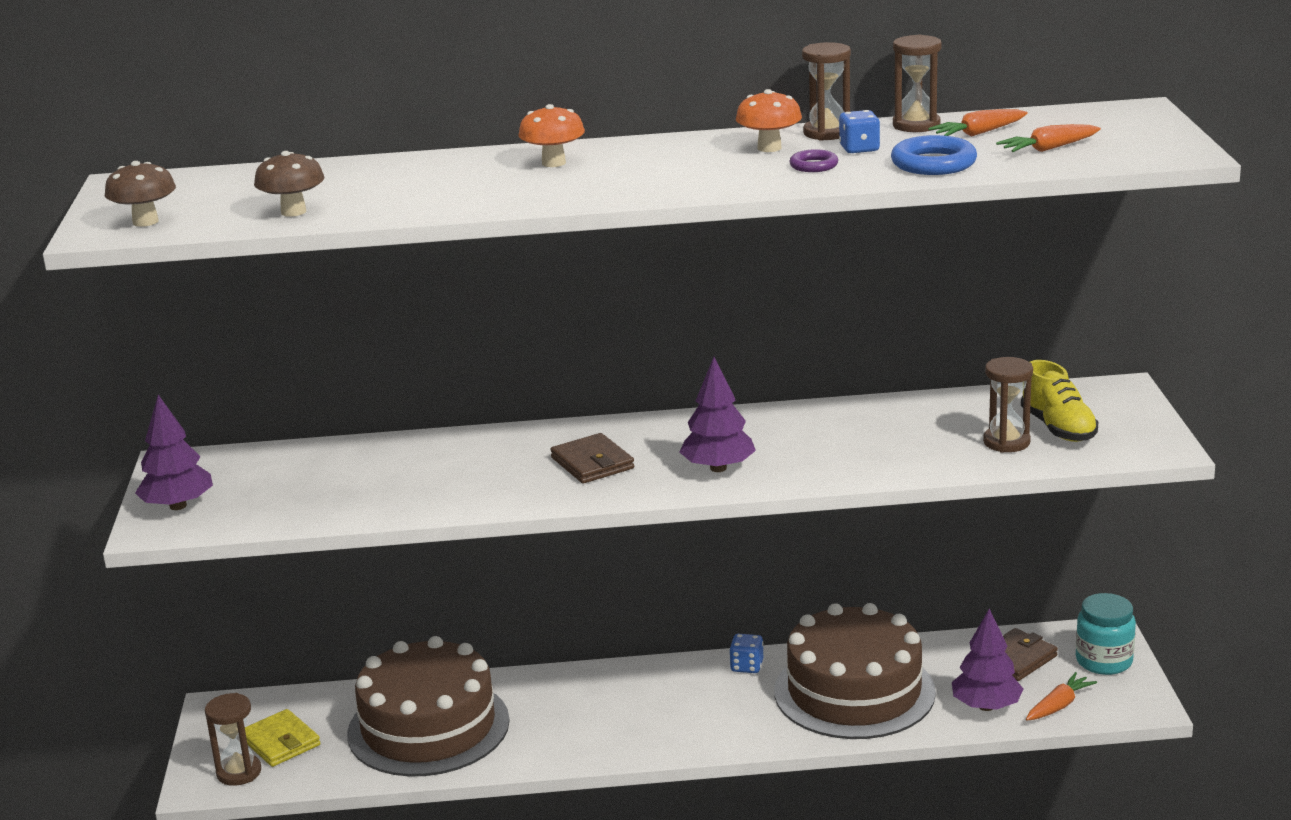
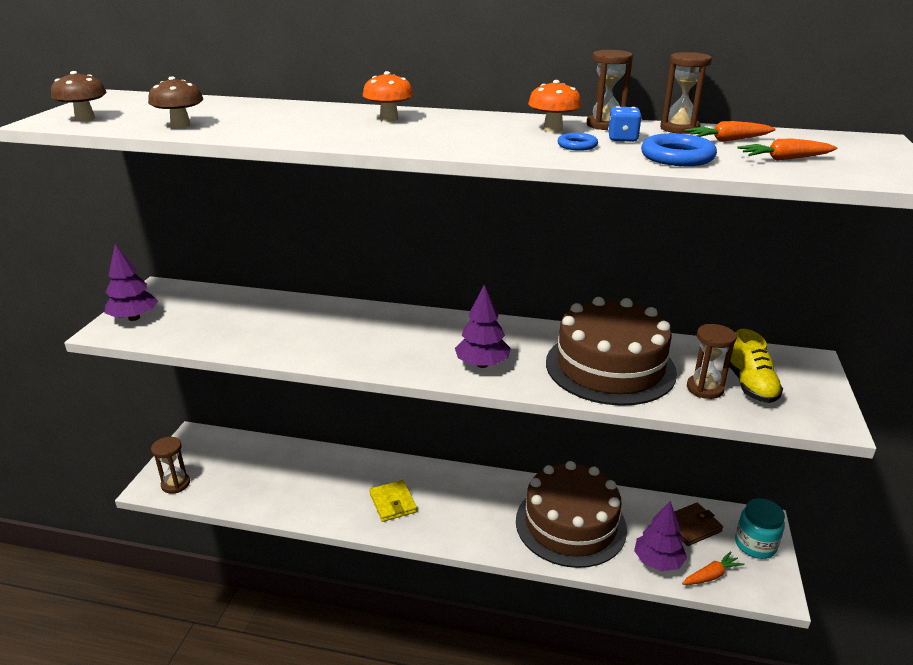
camera: 15 degrees right, 5 degrees up
(280, 742) = (211, 468): yellow wallet -> yellow wallet (393, 503)
(428, 727) = (297, 480): brown cake -> brown cake (610, 367)
(592, 463) = (401, 342): brown wallet -> none
(747, 666) = (508, 485): blue dice -> none
(813, 165) = (577, 145): purple ring -> blue ring

